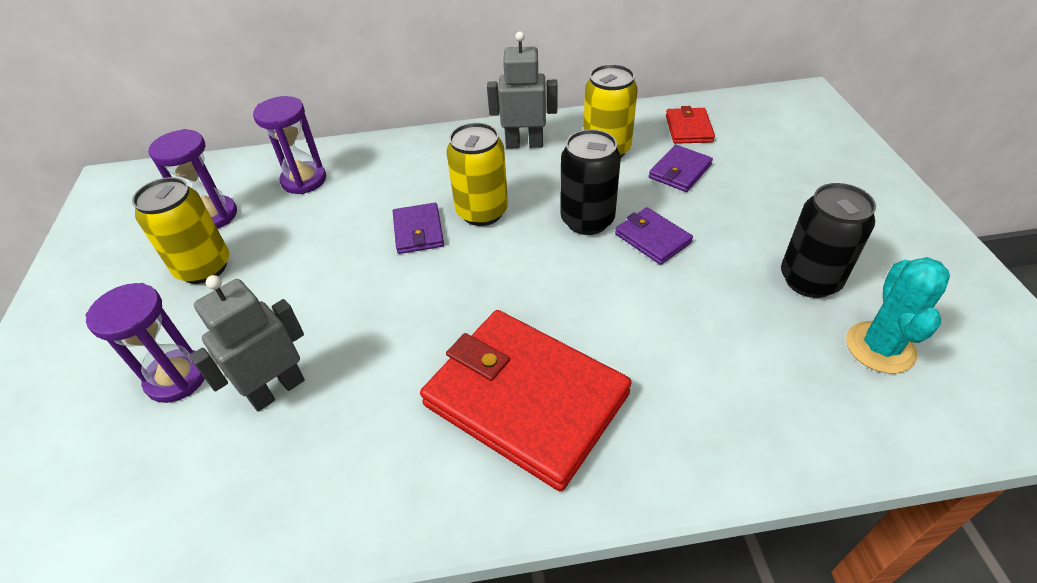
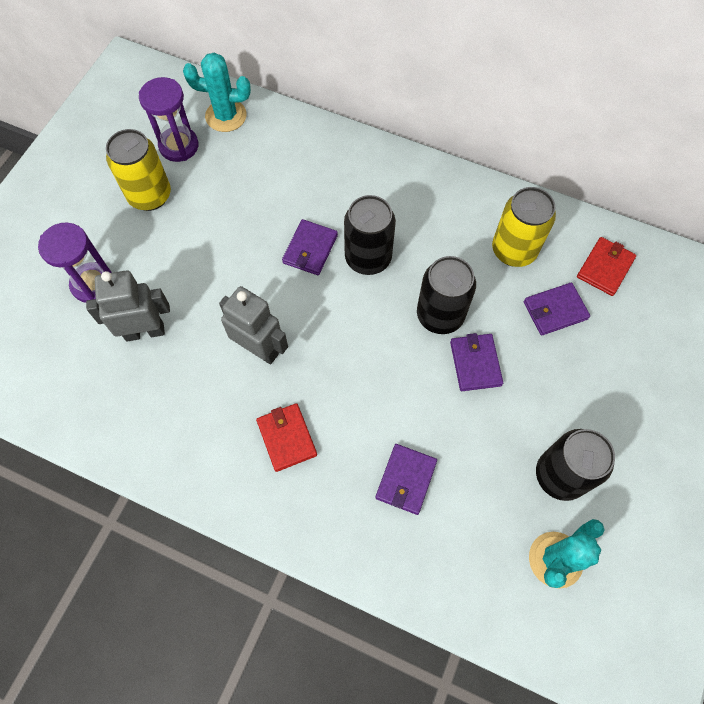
camera: 30 degrees right, 20 degrees up
(252, 174) = (226, 116): none -> turquoise cactus
(304, 180) = (259, 145): purple hourglass -> none
(482, 212) = (368, 258): yellow can -> black can
(524, 144) = (451, 203): grey robot -> grey robot (259, 349)
(525, 399) = (286, 438): red wallet -> red wallet, size x0.46
(681, 364) = (406, 480): none -> purple wallet

